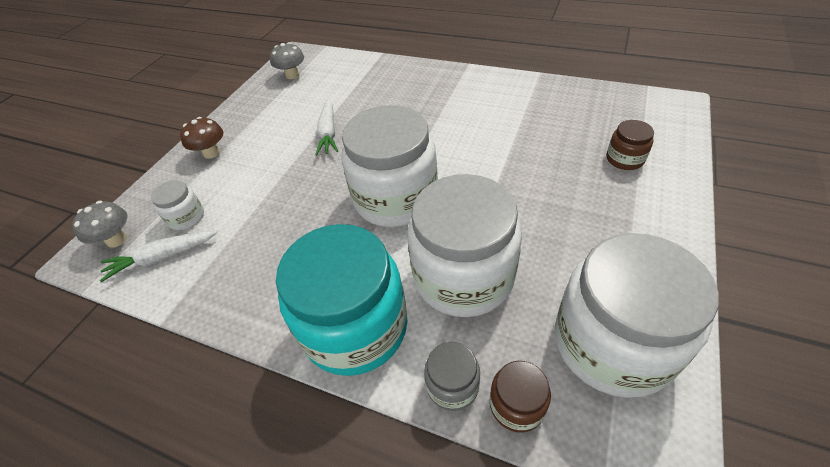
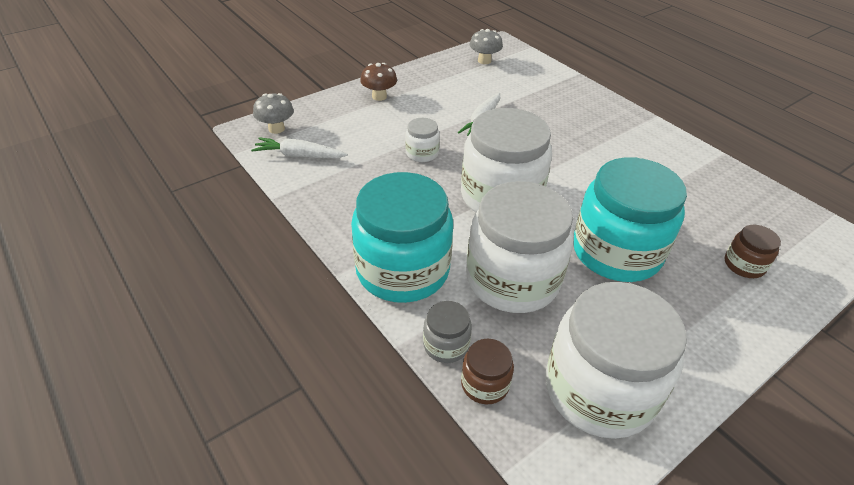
camera: 25 degrees right, 5 degrees down
(186, 217) = (332, 136): white jar -> white jar (422, 153)
(527, 200) = (616, 252): none -> turquoise jar

